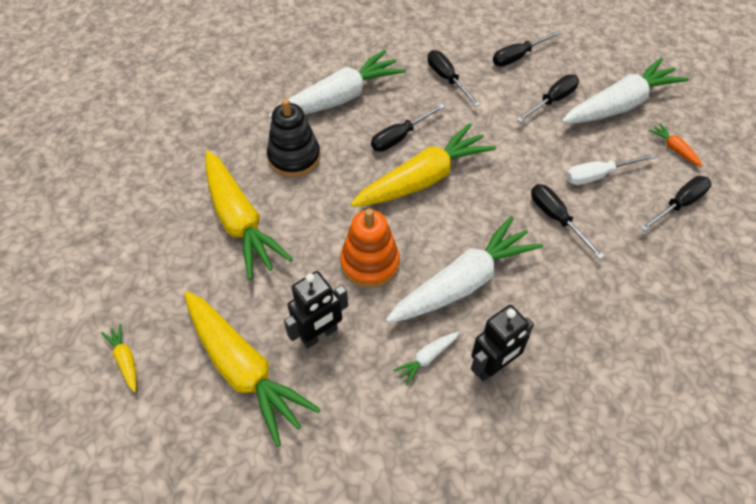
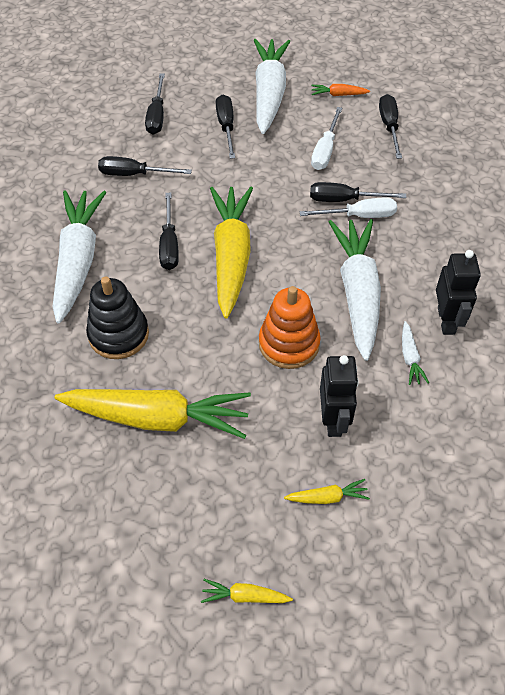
camera: 55 degrees left, 0 degrees up
(243, 369) = (327, 497): yellow carrot -> yellow carrot, size x0.41
(549, 239) = (359, 216): none -> white screwdriver

